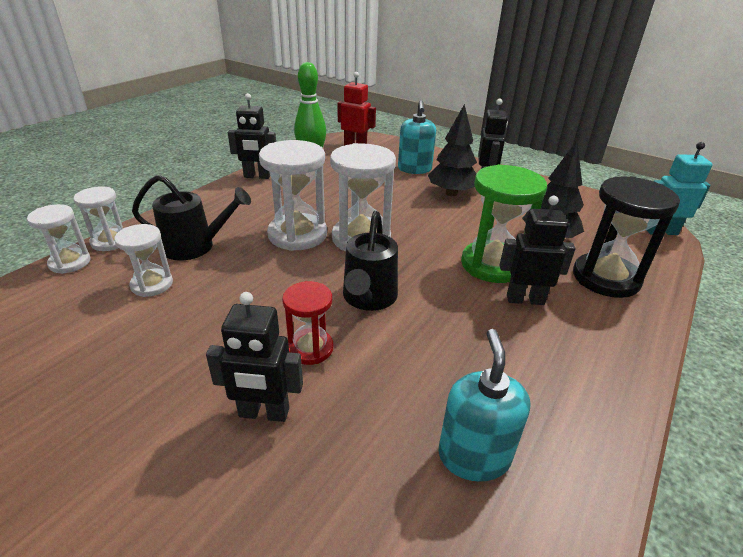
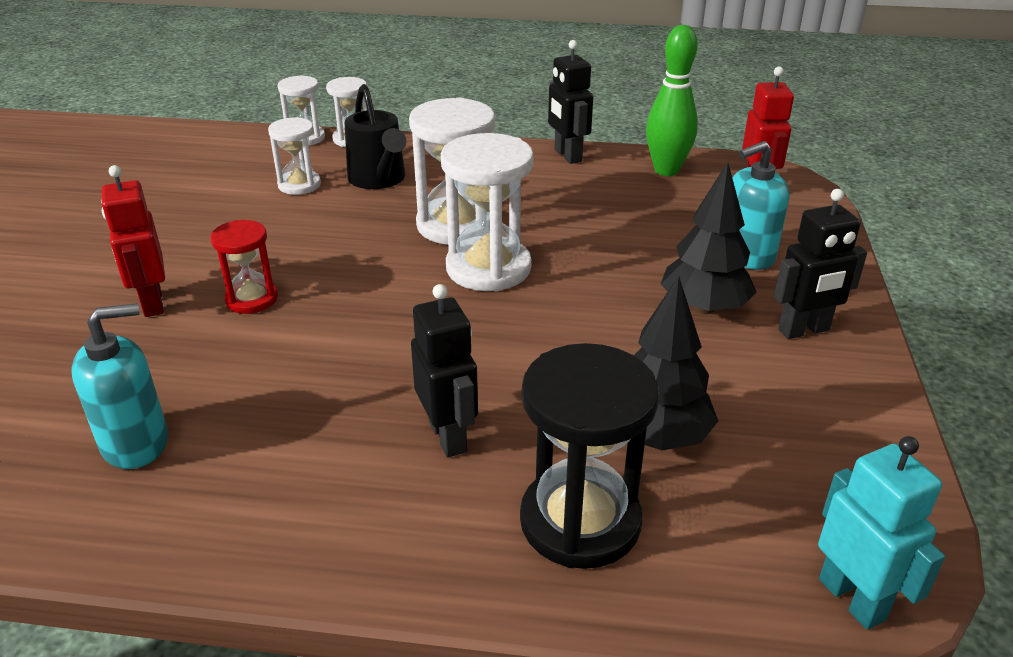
camera: 65 degrees right, 0 degrees up
(264, 413) = (152, 303): black robot -> red robot
(368, 298) = (360, 309): black watering can -> none
(492, 265) = (517, 390): green hourglass -> none

